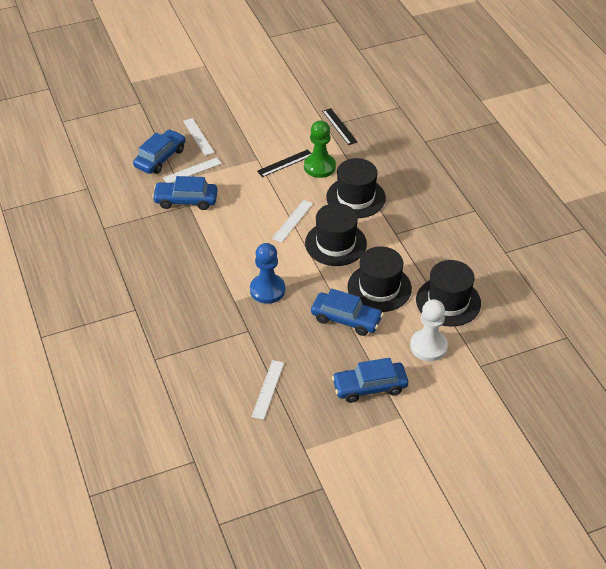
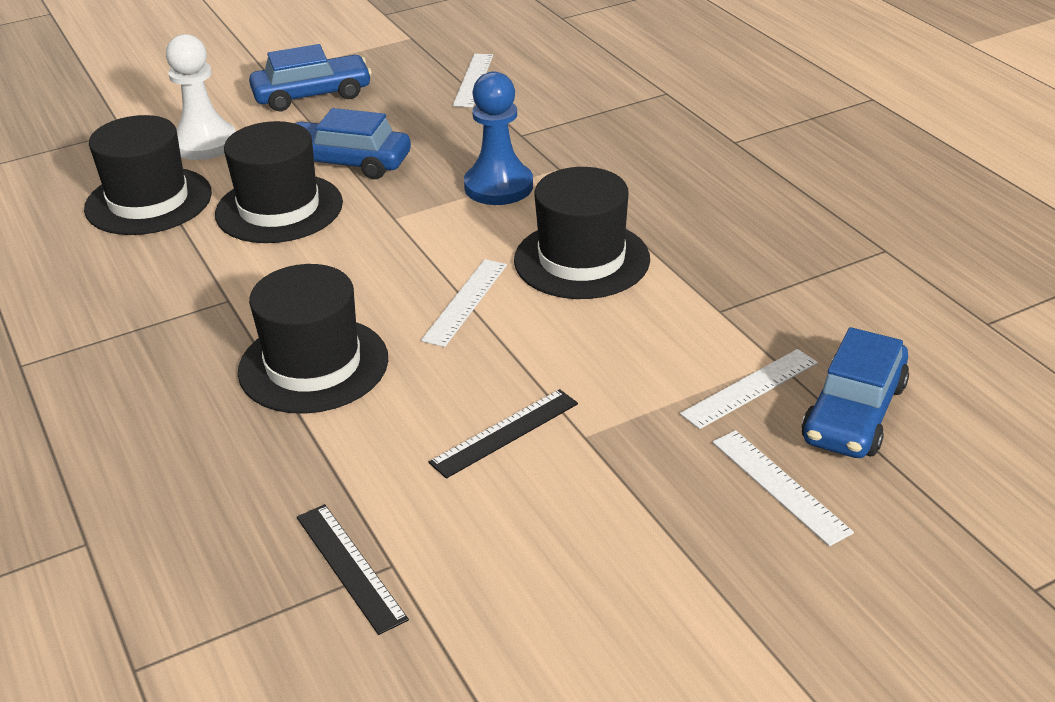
camera: 175 degrees right, 10 degrees down
(186, 200) = (731, 319): blue car -> none
(319, 167) = (408, 432): green pawn -> none
(335, 243) = (365, 269): black hat -> black hat (581, 260)

